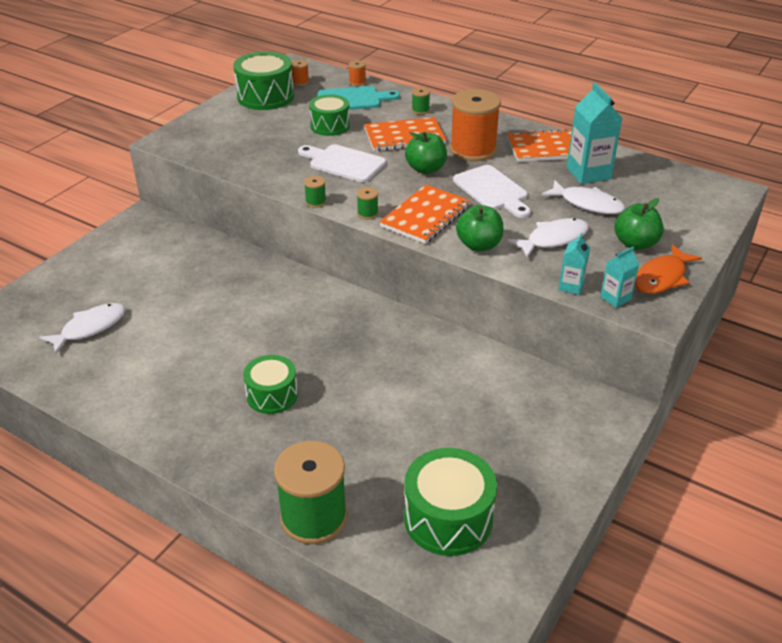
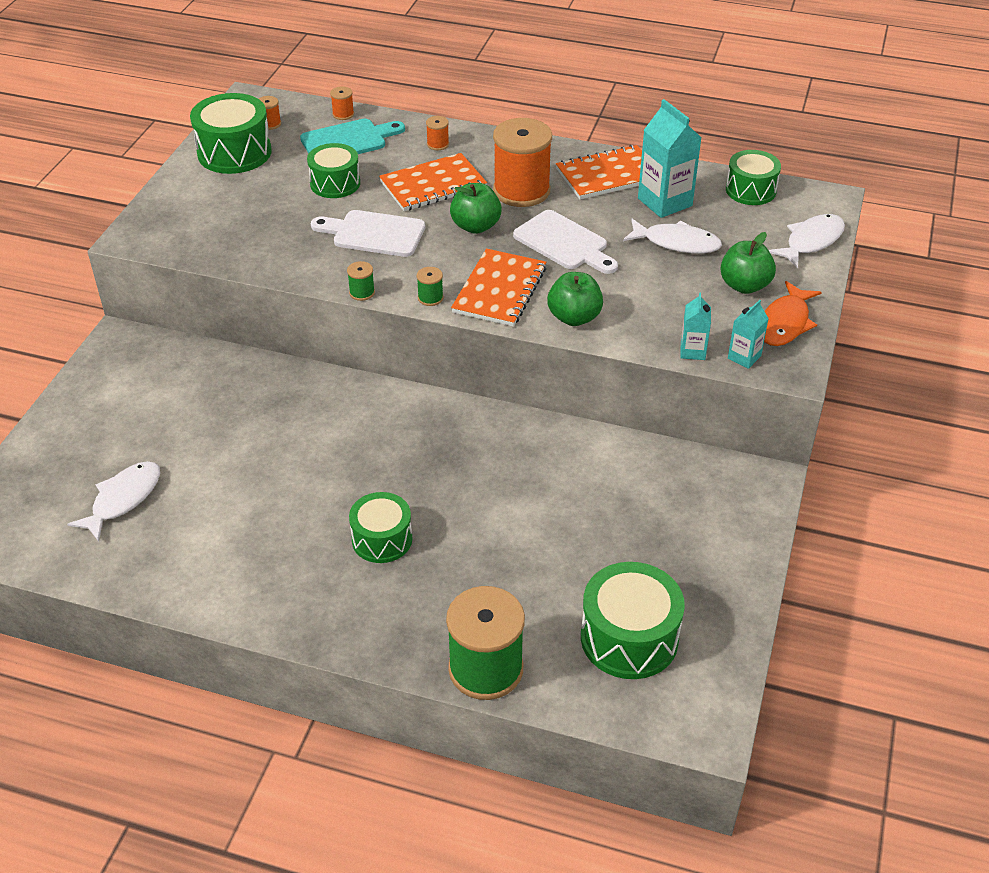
camera: 15 degrees left, 5 degrees up
(420, 110) = (438, 144): green spool -> orange spool
(553, 239) = (654, 295): white fish -> white fish (811, 241)
(665, 174) = (750, 190): none -> green drum

